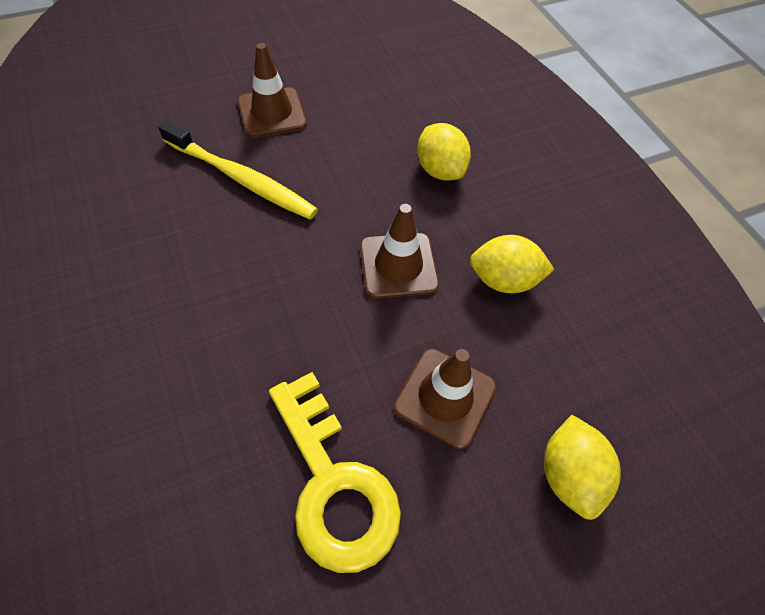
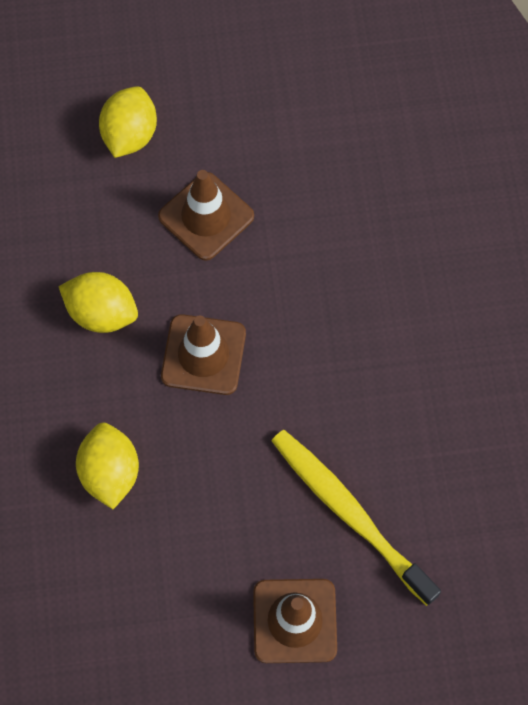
camera: 160 degrees left, 10 degrees up
(333, 484) = (319, 174): yellow key -> none

